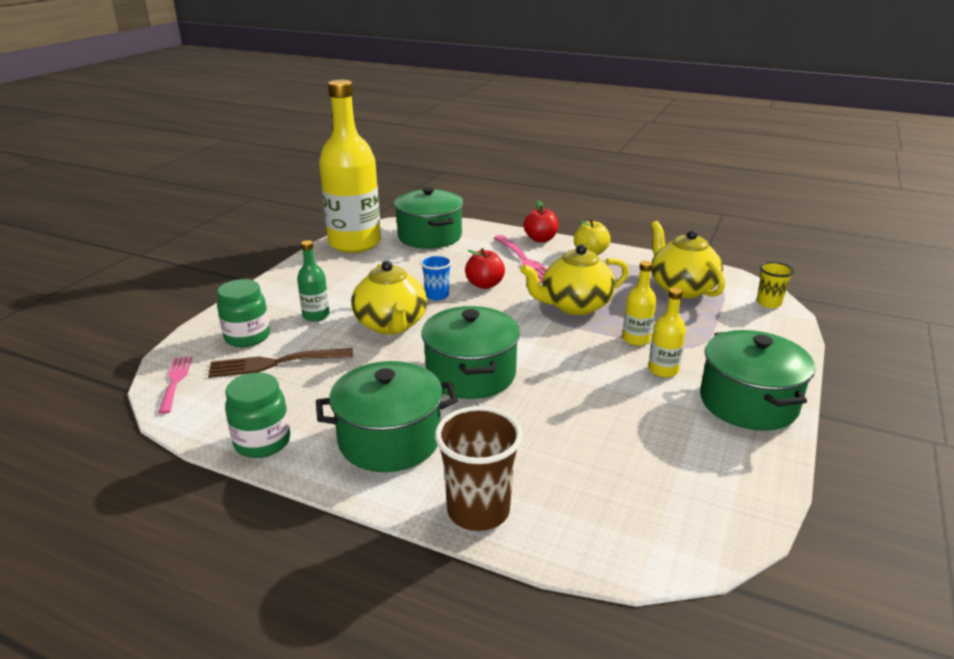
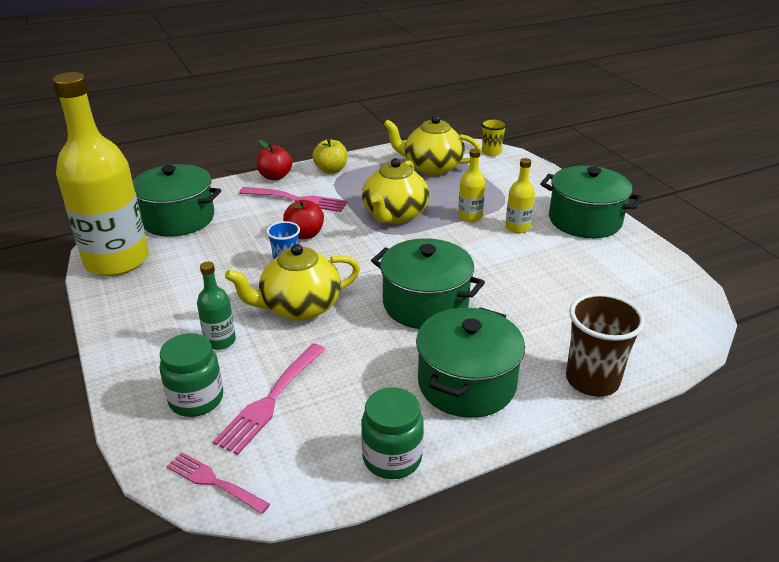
camera: 50 degrees left, 5 degrees up
(275, 363) = (270, 400): brown fork -> pink fork
(391, 325) = (299, 307): yellow teapot -> yellow teapot turned 135 degrees clockwise

